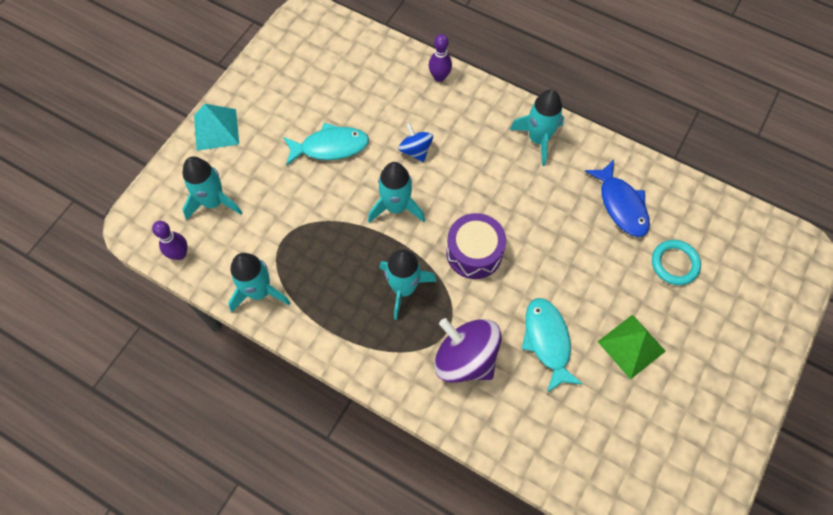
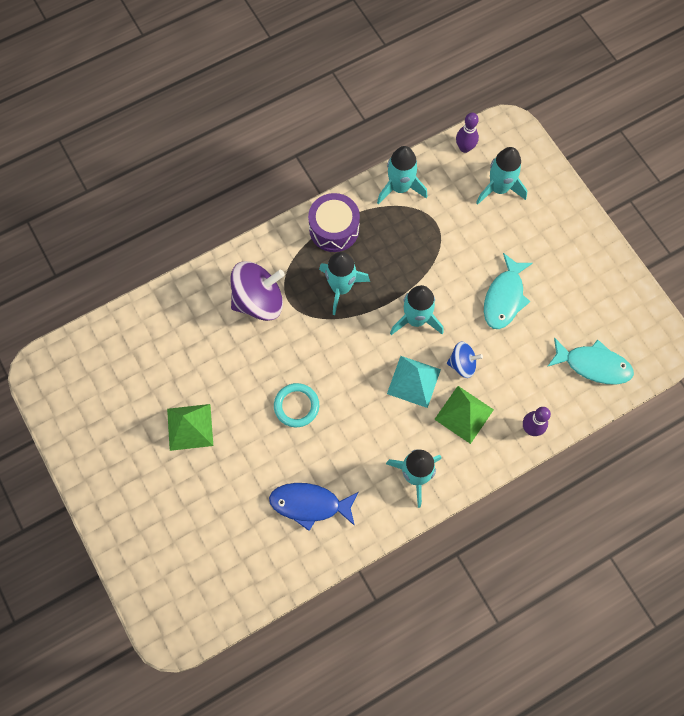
camera: 120 degrees right, 5 degrees up
(216, 129) = (571, 218): turquoise pyramid -> turquoise pyramid (414, 381)
(460, 129) = (464, 414): none -> green pyramid
(474, 252) = (339, 356): purple drum -> purple drum (334, 229)
(547, 341) = (234, 367): turquoise fish -> turquoise fish (593, 365)
(674, 264) = (231, 511): turquoise ring -> turquoise ring (296, 406)

